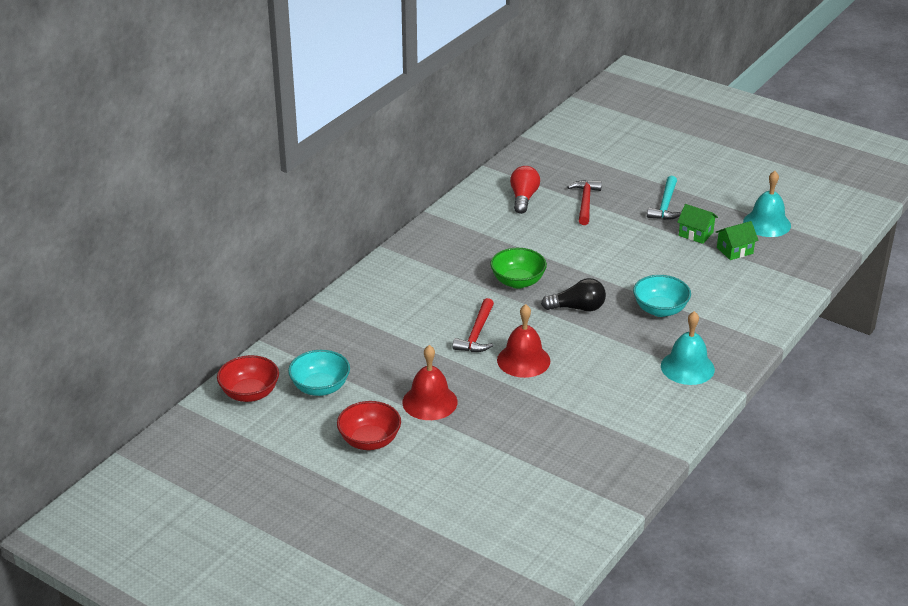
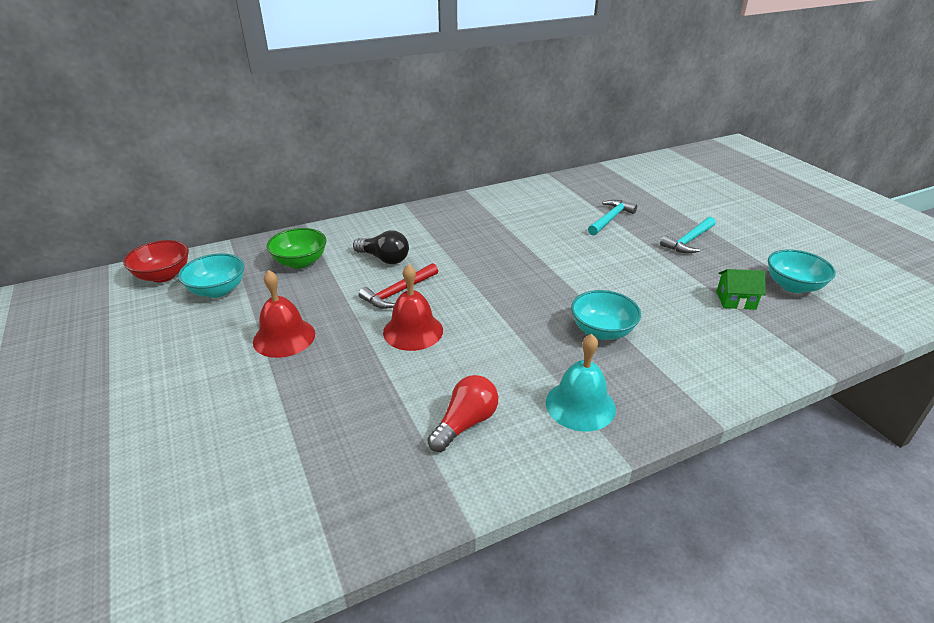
camera: 30 degrees right, 0 degrees up
(369, 441) = (188, 353): red bowl -> none
(518, 282) = (484, 261): green bowl -> green bowl (300, 262)
(523, 198) = (557, 202): red light bulb -> red light bulb (465, 423)
(577, 308) = (516, 301): black light bulb -> black light bulb (384, 259)
(585, 202) = (610, 219): red hammer -> turquoise hammer
(695, 234) = (702, 273): green house -> none
(767, 223) = (793, 286): turquoise bell -> turquoise bowl

